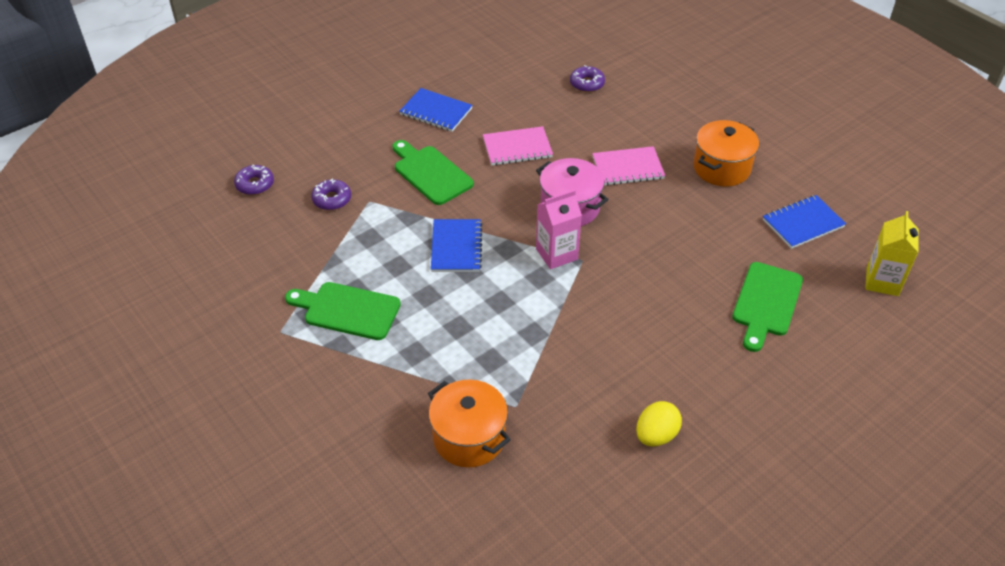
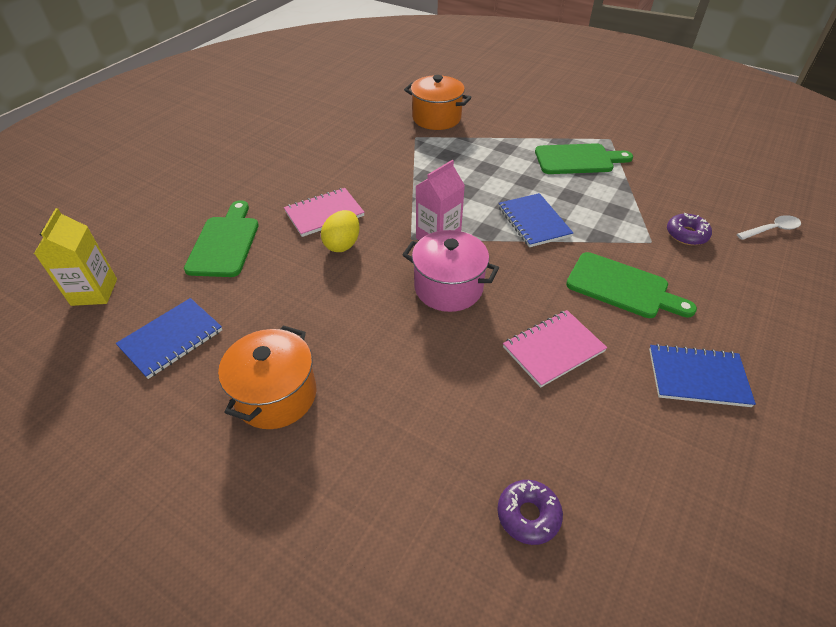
camera: 160 degrees right, 0 degrees up
(255, 184) = (771, 229): purple donut -> white spoon
(628, 168) = (402, 359): pink notebook -> pink notebook (324, 214)
(656, 435) = (312, 142): yellow egg -> yellow egg (342, 244)

